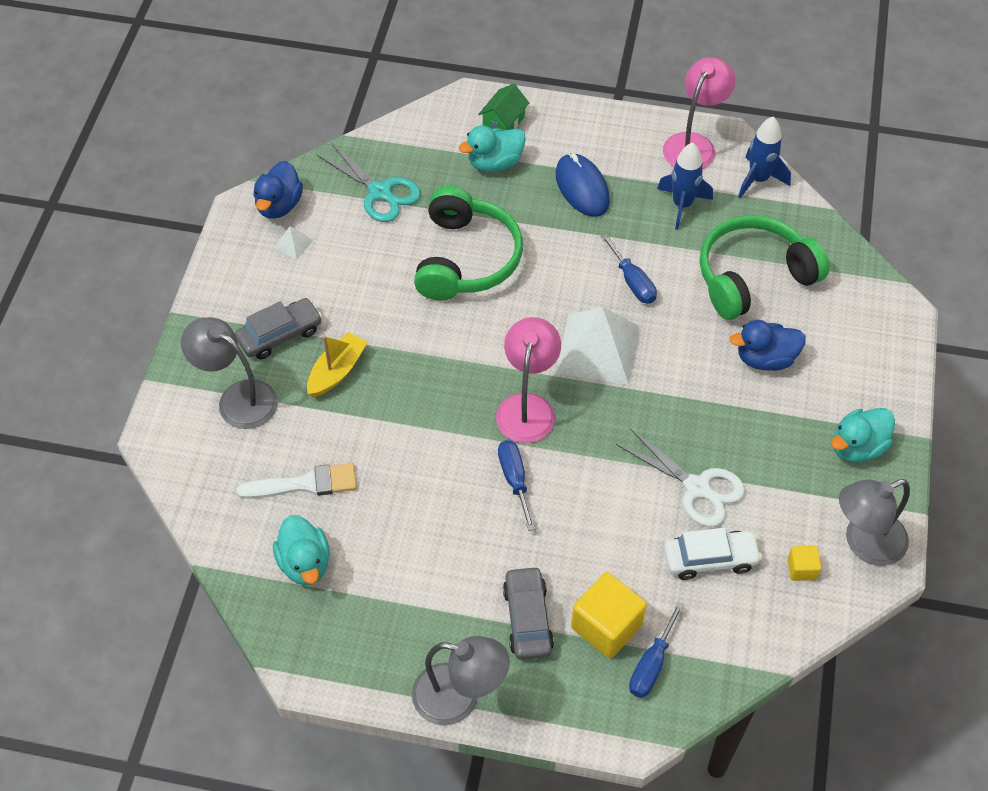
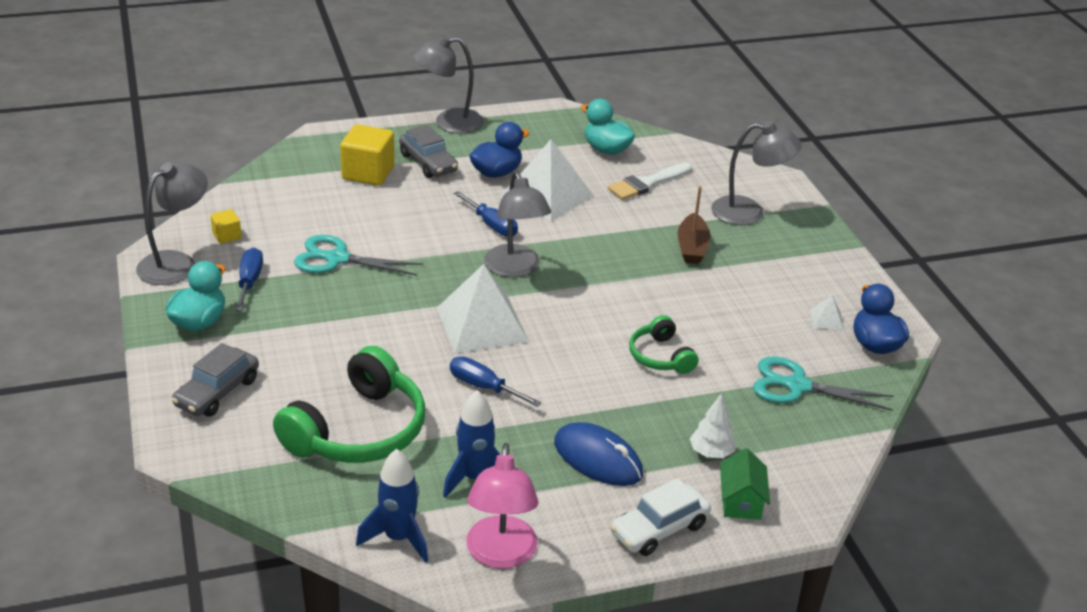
camera: 150 degrees right, 20 degrees down
(280, 335) = (762, 256): grey car -> grey car (217, 392)
(337, 371) = (692, 247): yellow boat -> brown boat
(426, 506) = (547, 195): none -> white pyramid
(466, 258) = (660, 356): green headphones -> green headphones, size x0.53
(494, 163) = (711, 453): turquoise duck -> white tree
(527, 407) = (515, 269): pink lamp -> grey lamp
(651, 664) = (324, 164): blue screwdriver -> blue screwdriver (249, 281)
(697, 487) = (337, 259): white scissors -> turquoise scissors
(710, 559) = (306, 223): white car -> white car (659, 529)
(765, 359) = (314, 363): blue duck -> blue duck (496, 172)

